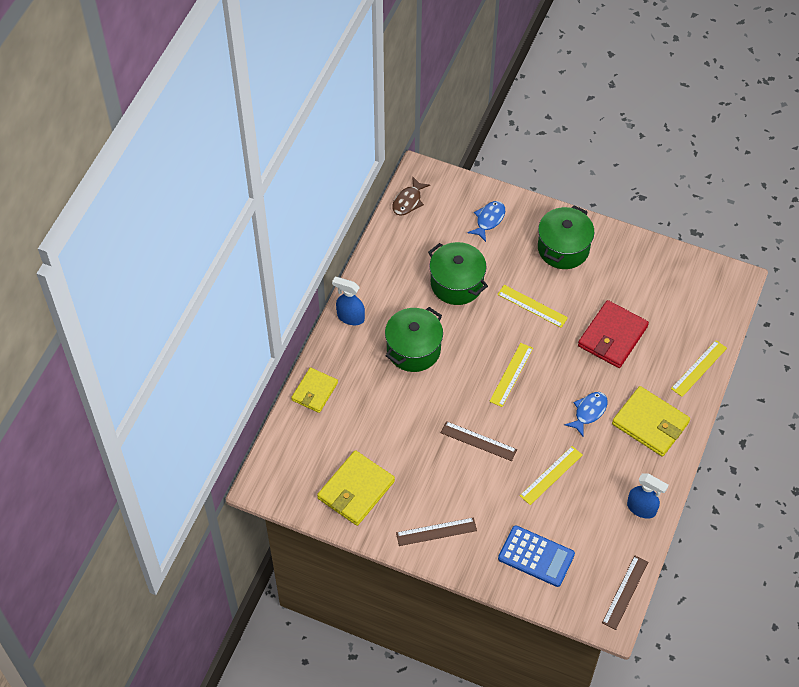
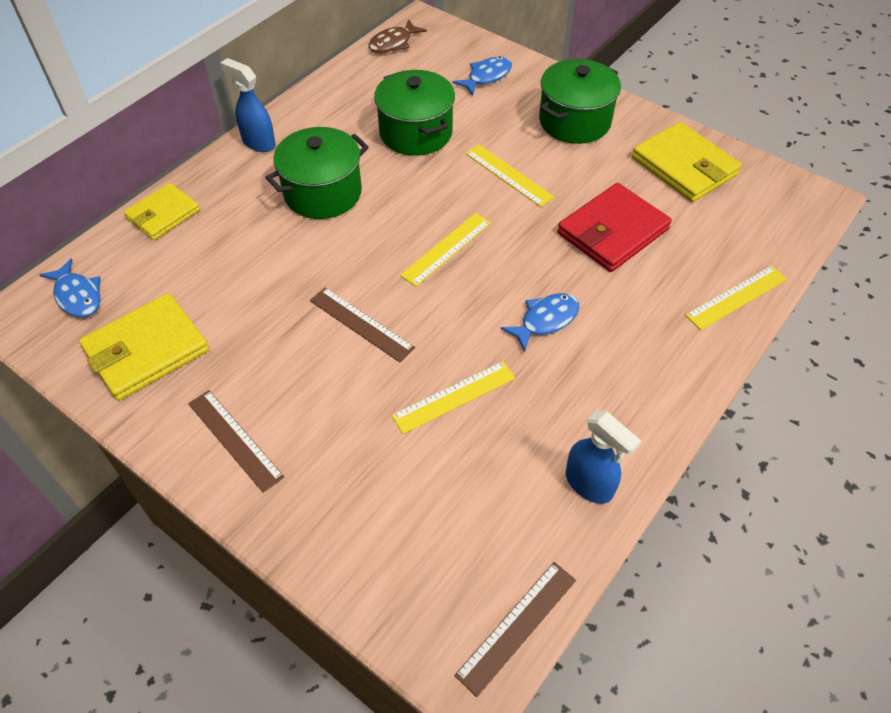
camera: 15 degrees right, 5 degrees down
(292, 464) = (77, 296): none -> blue fish
(436, 531) = (235, 439): brown ruler -> brown ruler turned 45 degrees clockwise
(536, 556) = (380, 520): blue calculator -> none
(650, 423) = (639, 356): yellow wallet -> yellow wallet (684, 166)

